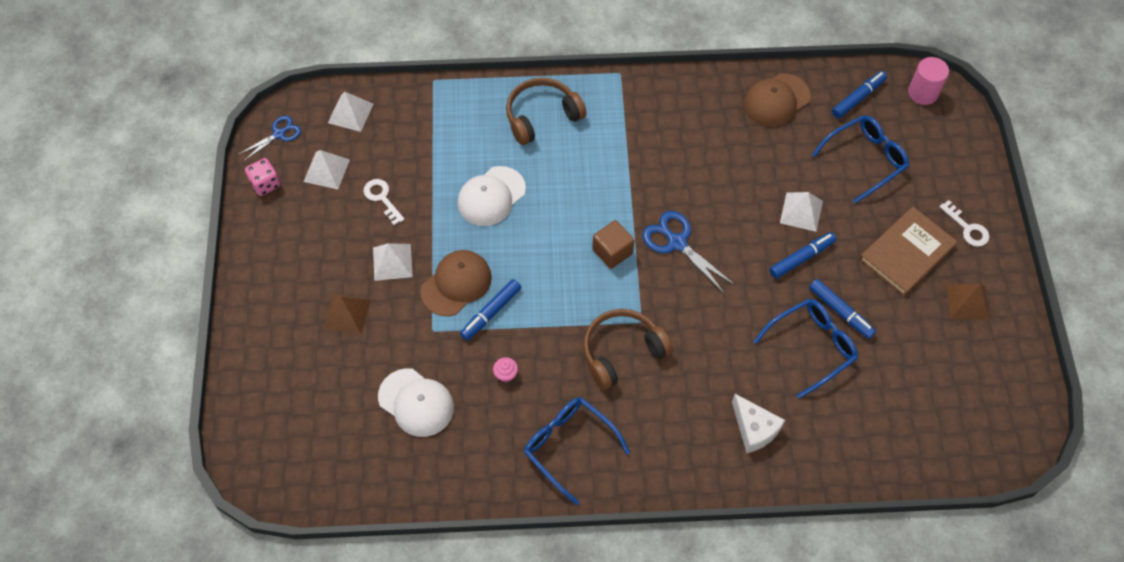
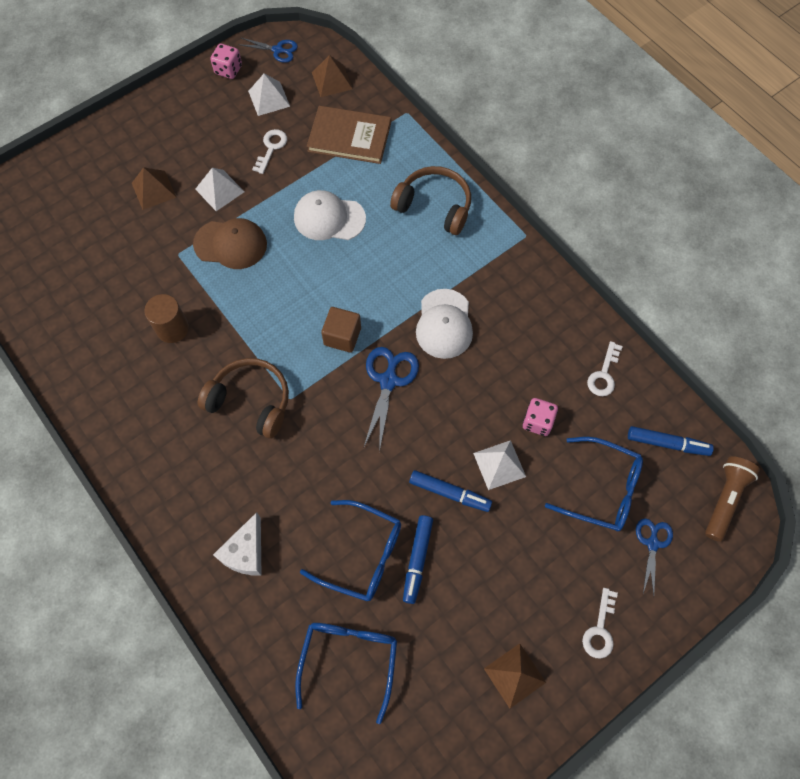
camera: 55 degrees right, 5 degrees up
(350, 113) = (332, 80): white pyramid -> brown pyramid
(416, 402) = (107, 282): white cap -> white cap (444, 324)
(491, 312) = (221, 284): blue marker -> none
(506, 374) = (172, 328): pink cupcake -> brown cylinder
(569, 446) = (137, 414): blue glasses -> blue glasses (349, 660)
(776, 100) = (604, 374): brown cap -> white key
(784, 166) = (537, 422): none -> pink dice
(906, 252) = (527, 585): brown book -> brown book (349, 137)
(922, 93) = (725, 499): pink cylinder -> brown flashlight
(926, 156) = (652, 543): none -> blue scissors

